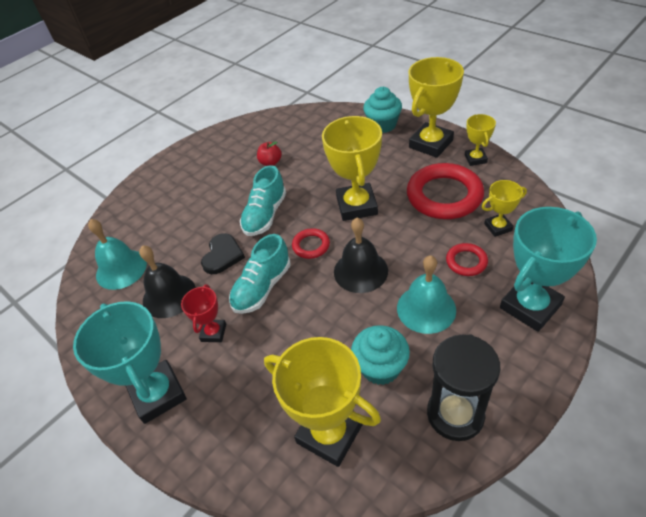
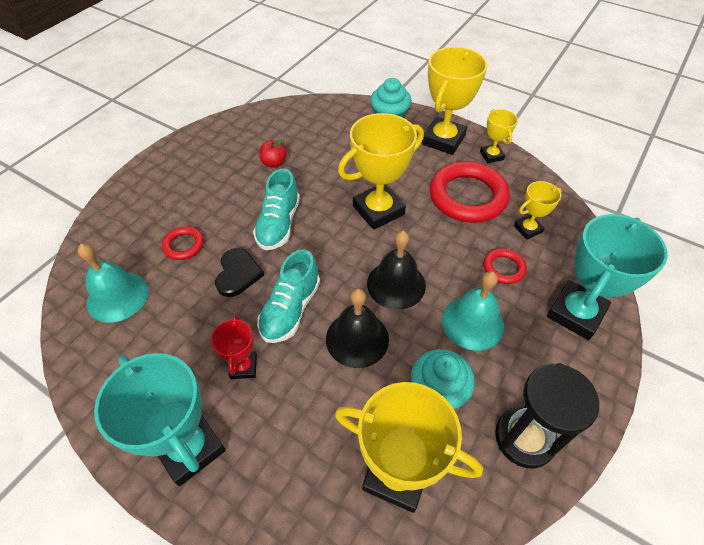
camera: 15 degrees left, 5 degrees up
(169, 295) = (182, 325): black bell -> black bell (357, 339)
(311, 245) = (336, 257): red ring -> red ring (184, 245)
(357, 206) = (378, 210): yellow trophy -> yellow trophy turned 75 degrees clockwise

